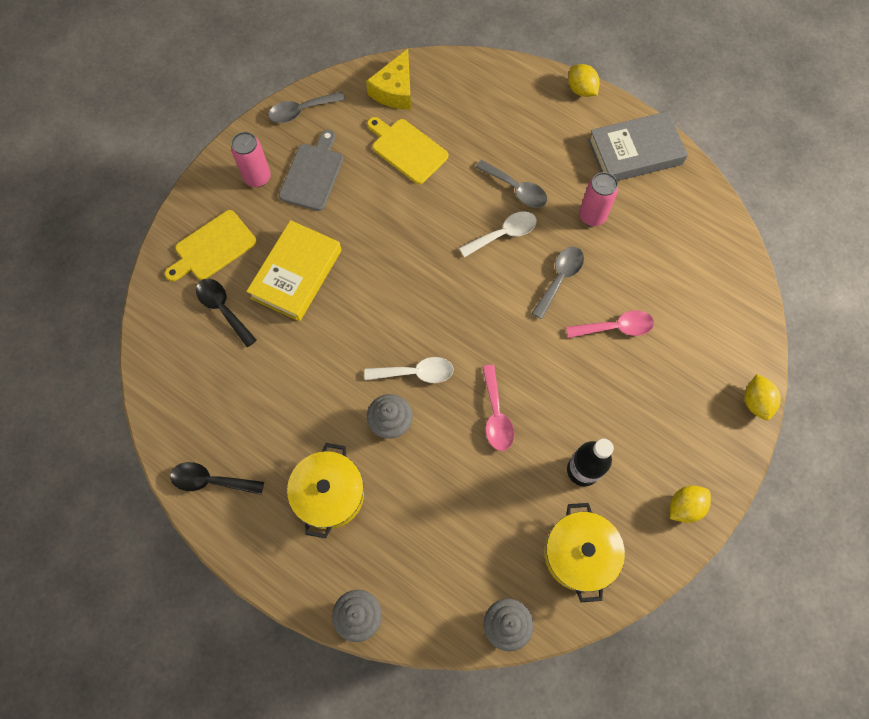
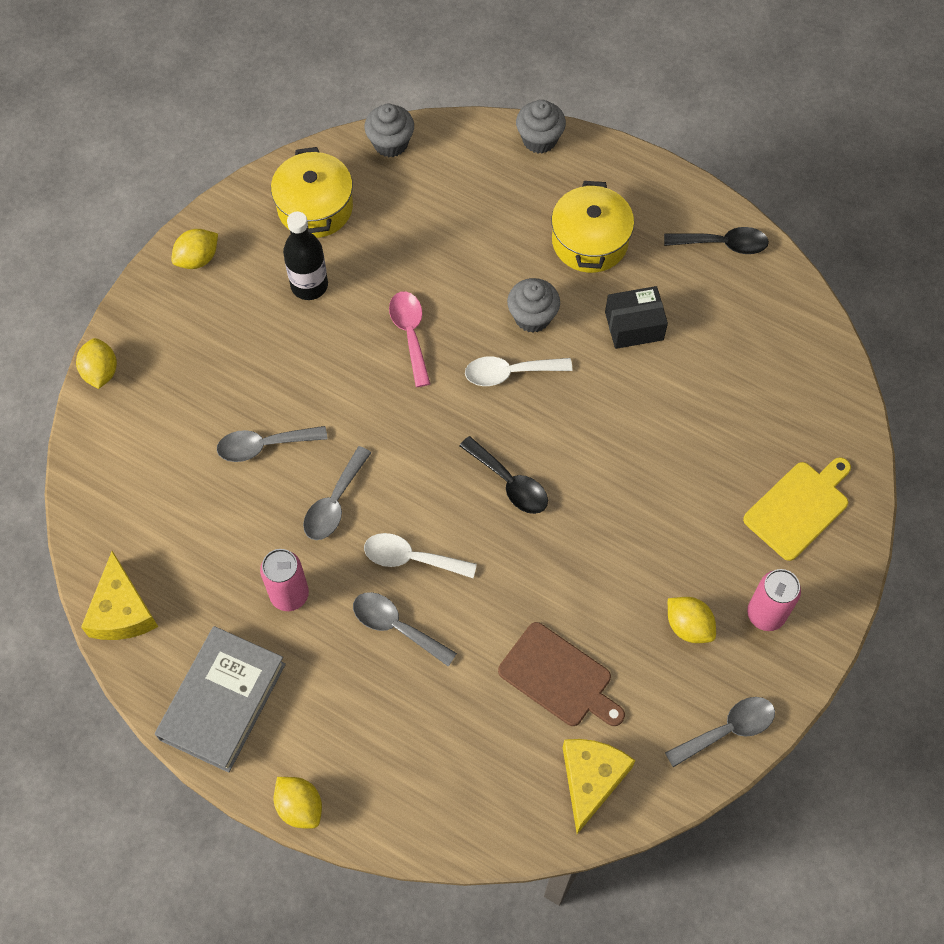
camera: 175 degrees right, 5 degrees down
(223, 309) = (762, 429): black spoon -> black spoon (510, 483)
(296, 274) = (680, 481): yellow book -> none
(306, 406) = (634, 326): none -> black box
(313, 174) = (688, 626): grey cutting board -> yellow lemon
(407, 149) = (559, 677): yellow cutting board -> brown cutting board
(504, 234) = (411, 558): white spoon -> white spoon turned 45 degrees clockwise
(616, 327) = (264, 446): pink spoon -> grey spoon
(635, 152) = (223, 701): grey book -> grey book turned 45 degrees counterclockwise
(711, 214) = (122, 611): none -> yellow cheese

